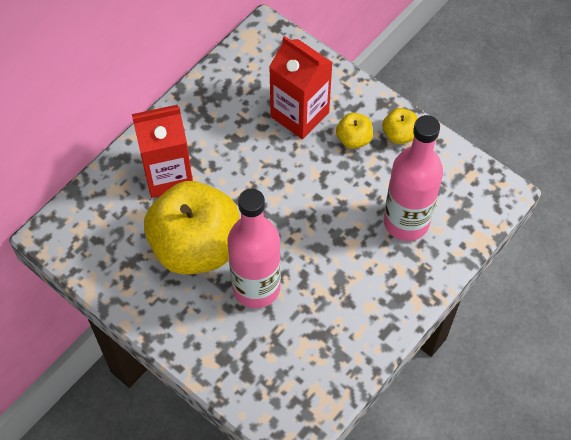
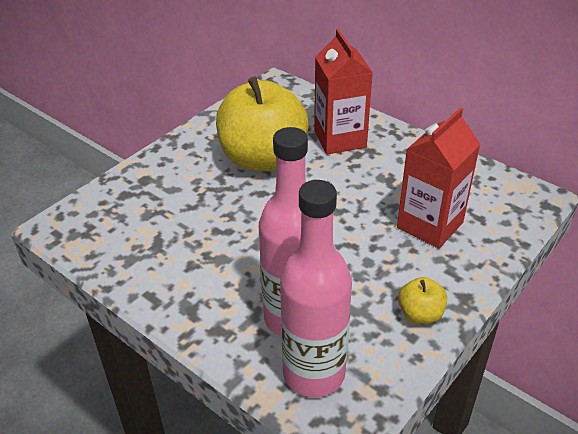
camera: 90 degrees right, 20 degrees down
(256, 287) = (215, 198): pink bottle -> pink bottle (314, 373)
(354, 139) = (405, 270): yellow apple -> none

